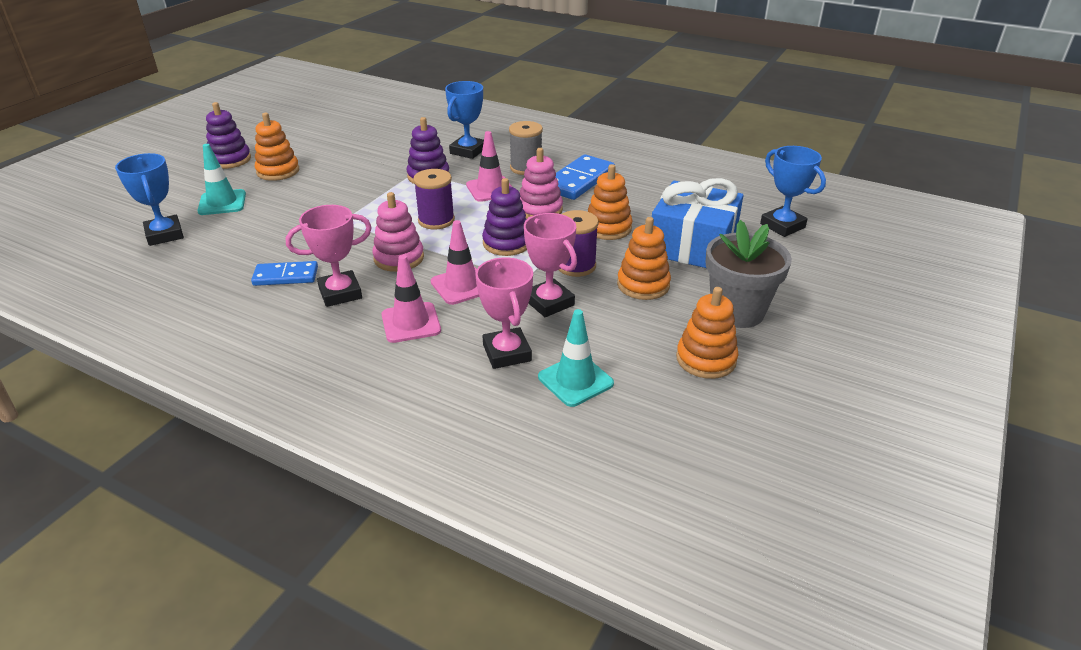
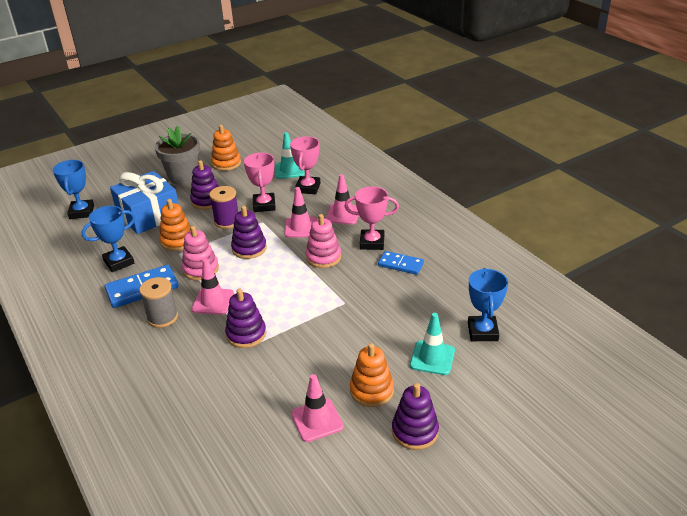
camera: 150 degrees left, 0 degrees up
(319, 148) = (317, 420): none -> pink traffic cone
(436, 220) = (277, 282): purple spool -> none
(468, 151) = (185, 359): blue trophy -> blue trophy (119, 262)
(643, 285) = (207, 201): orange stacking toy -> purple stacking toy

